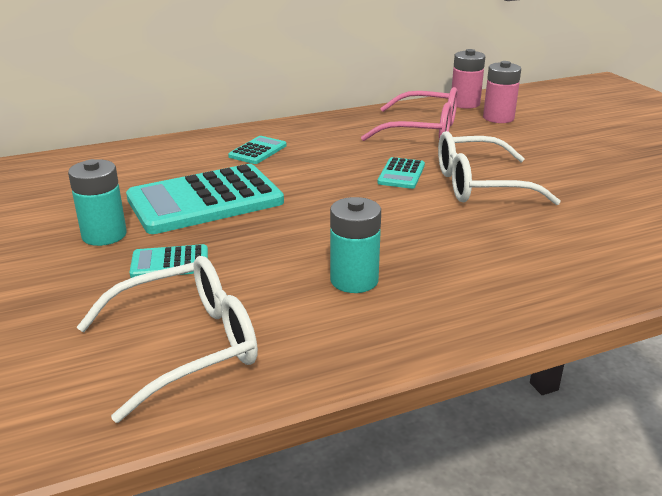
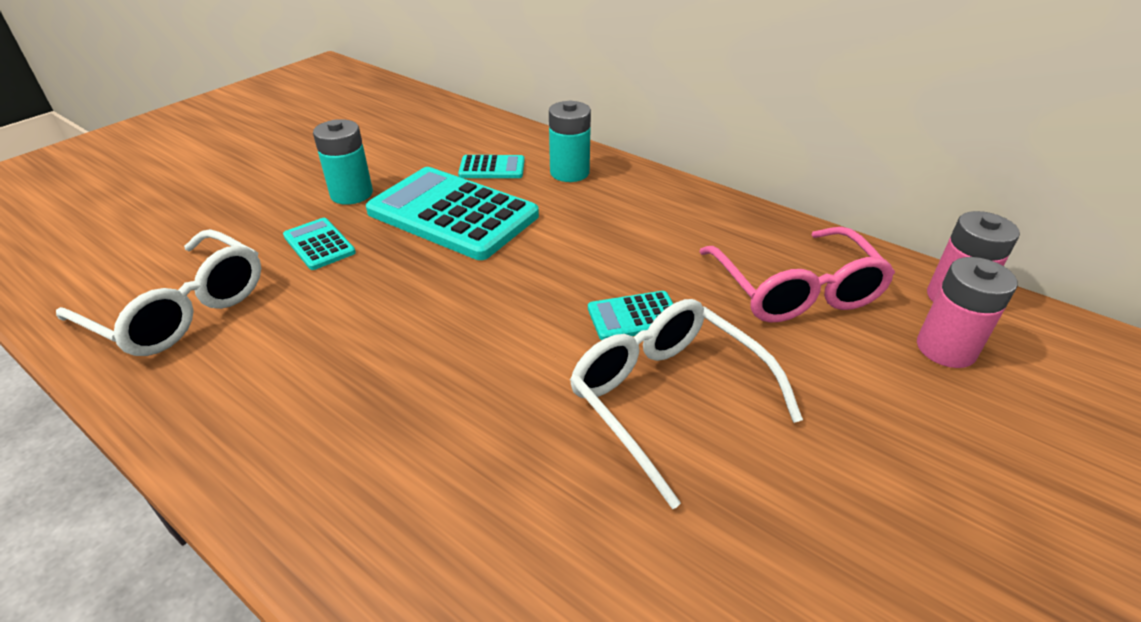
camera: 60 degrees right, 10 degrees up
(258, 151) = (594, 198): turquoise calculator -> turquoise calculator (492, 168)
(354, 280) = (336, 369): turquoise battery -> turquoise battery (569, 172)

